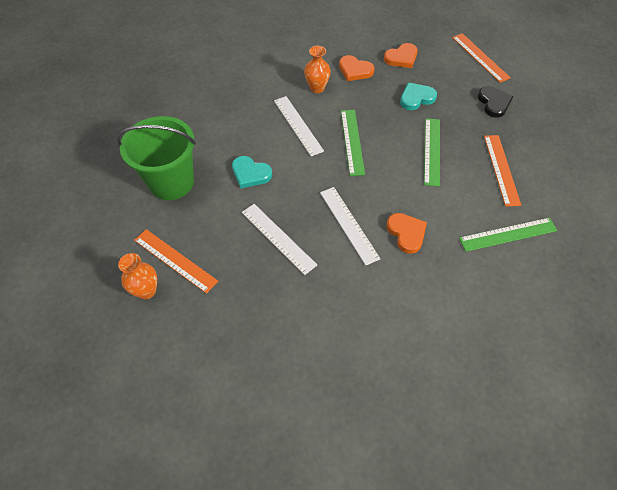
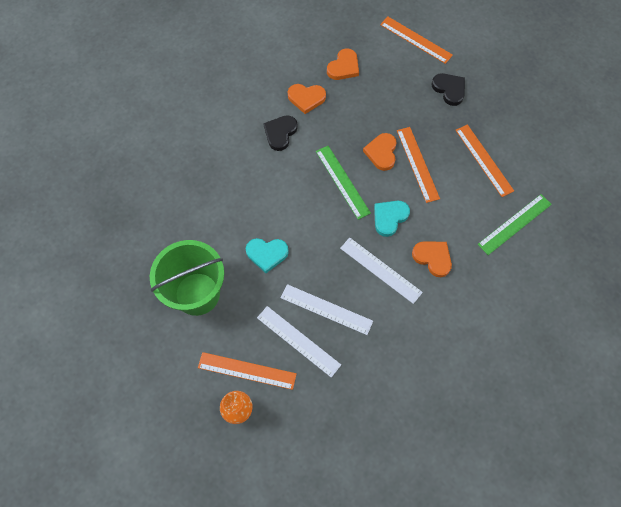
camera: 25 degrees left, 10 degrees up
(298, 125) = (283, 183): white ruler -> white ruler (298, 341)
(317, 88) = (280, 133): orange vase -> black heart
(401, 131) = (381, 152): none -> orange heart
(416, 98) = (378, 110): turquoise heart -> turquoise heart (389, 218)
(432, 151) = (417, 164): green ruler -> orange ruler

